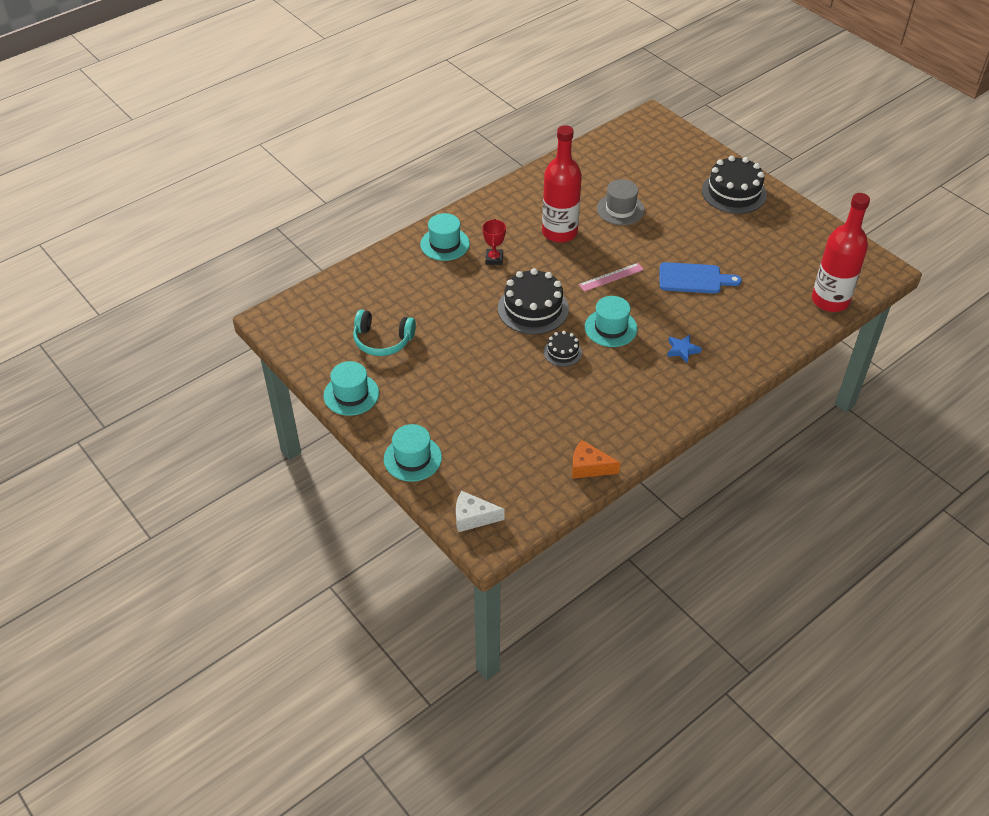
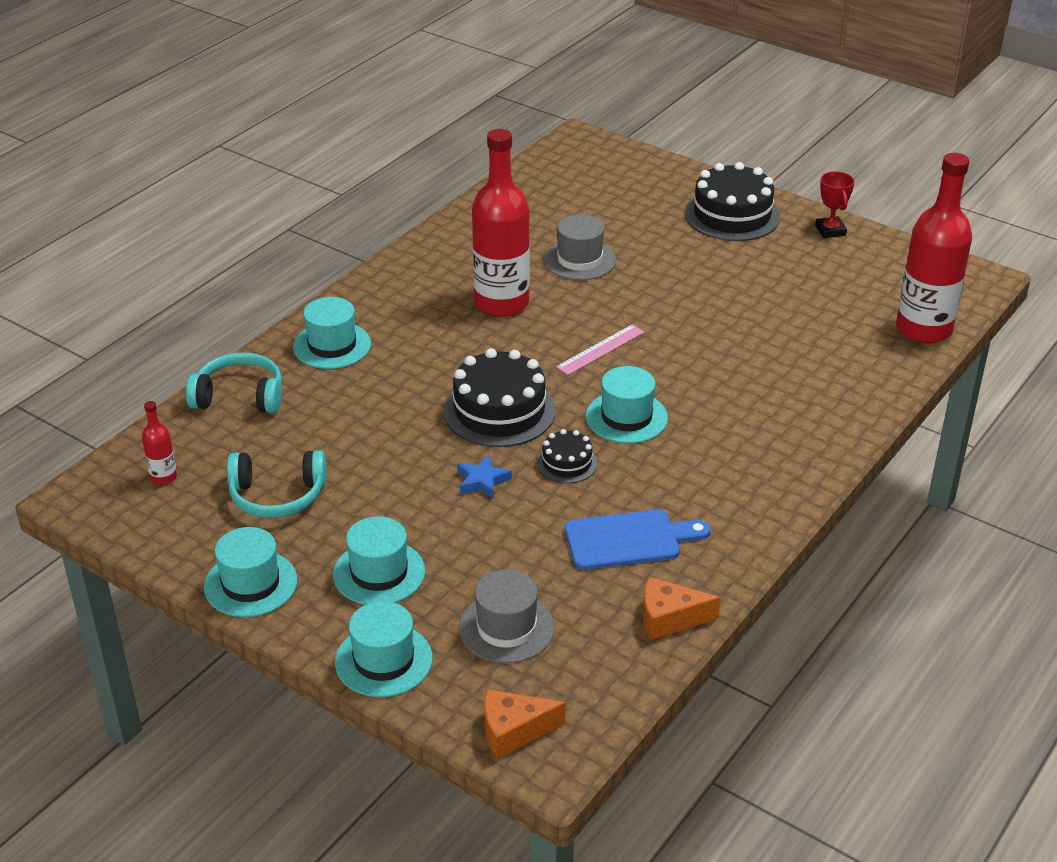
camera: 15 degrees left, 10 degrees down
(320, 315) = (163, 477): none -> red bottle
(379, 269) = (240, 396): none -> turquoise headphones
(427, 402) = (379, 573): none -> turquoise hat
(473, 517) = (513, 730): white cheese -> orange cheese
(490, 453) = (506, 628): none -> grey hat
(494, 259) = (415, 353): red trophy -> red trophy (830, 231)
(682, 350) = (744, 429): blue star -> blue star (482, 481)
(693, 279) = (721, 332): blue cutting board -> blue cutting board (628, 540)

